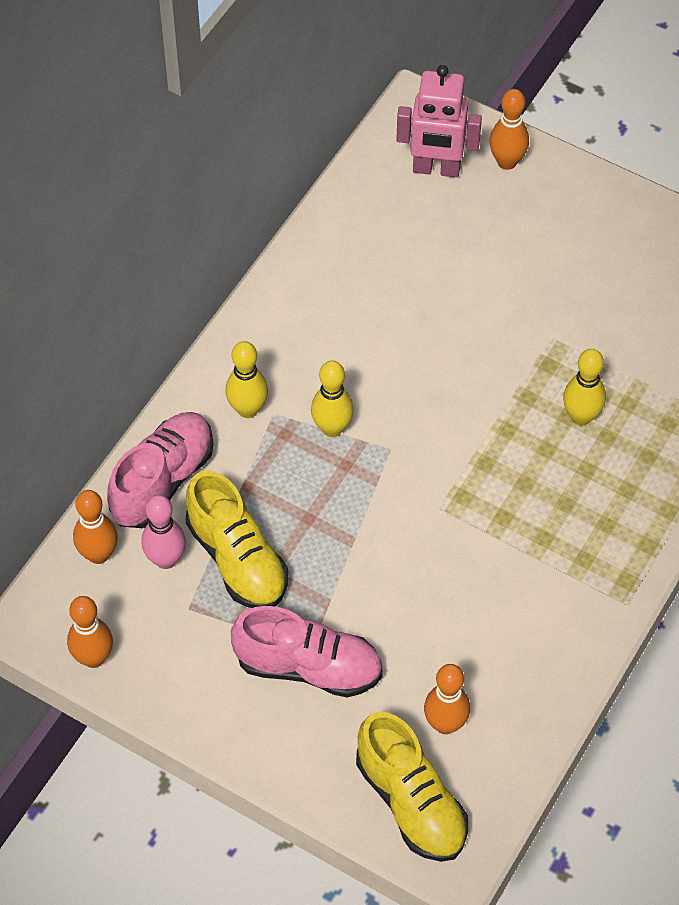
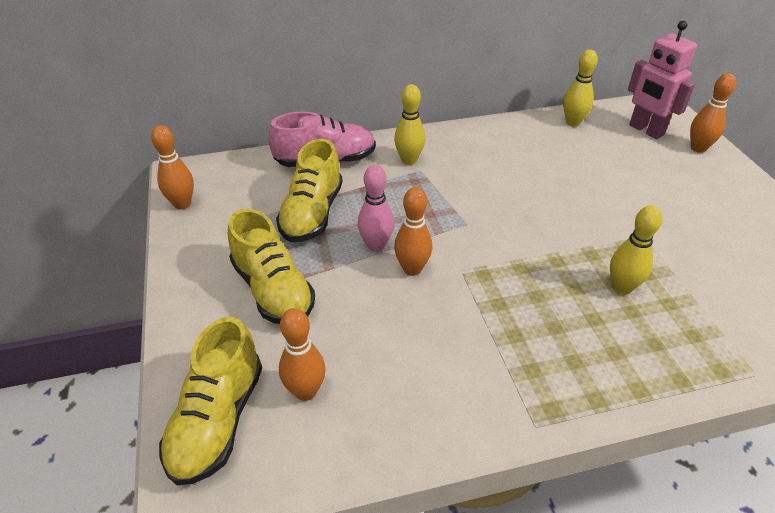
camera: 45 degrees right, 15 degrees down
(98, 554) = (252, 168): orange bowling pin -> orange bowling pin (412, 269)
(166, 559) = (278, 190): pink bowling pin -> pink bowling pin (376, 246)
(308, 667) = (273, 290): pink shoe -> yellow shoe
(332, 428) = (444, 194): yellow bowling pin -> yellow bowling pin (573, 122)

